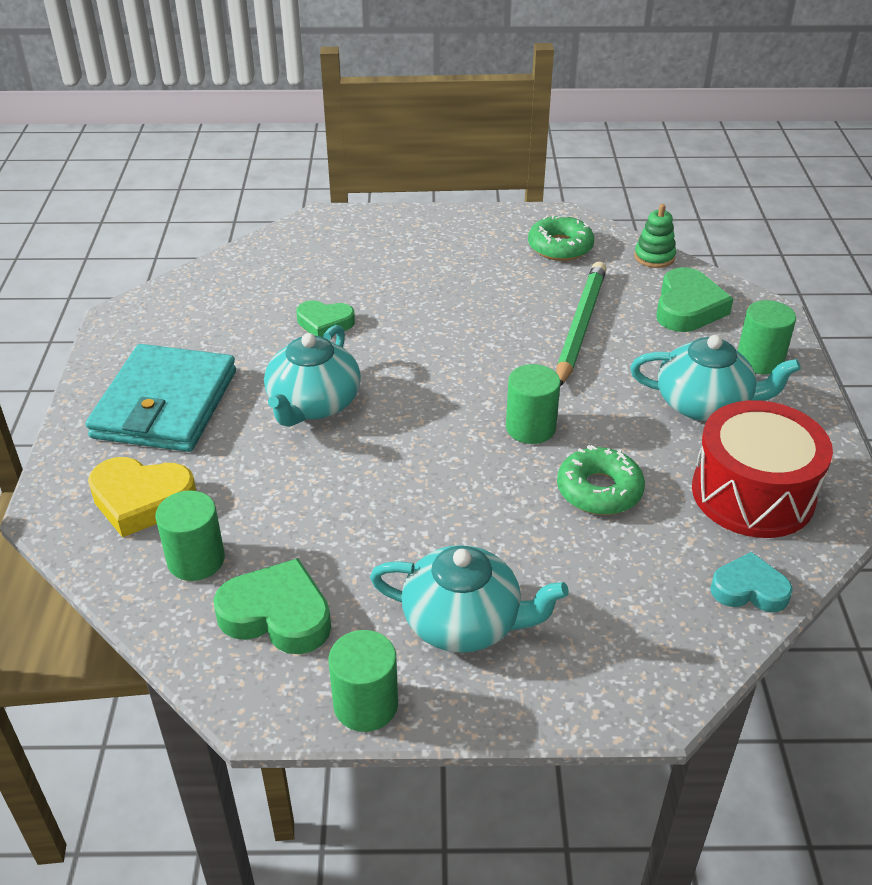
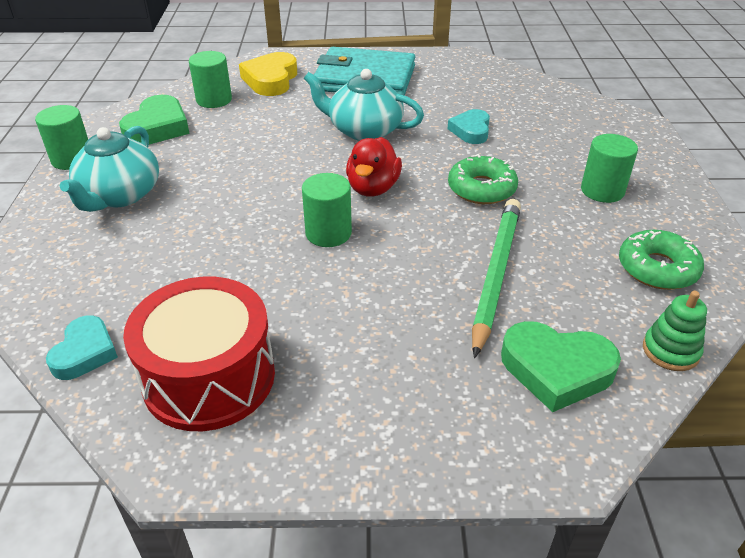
camera: 90 degrees right, 0 degrees up
(325, 323) = (471, 131): green heart -> turquoise heart
(444, 397) = (373, 188): none -> red duck
(580, 326) = (495, 274): green pencil -> green pencil turned 90 degrees counterclockwise
(599, 490) = (238, 268): green donut -> green donut (481, 189)
(704, 404) = (359, 359): turquoise teapot -> none
(759, 360) = (449, 426): green cylinder -> green cylinder (602, 190)

